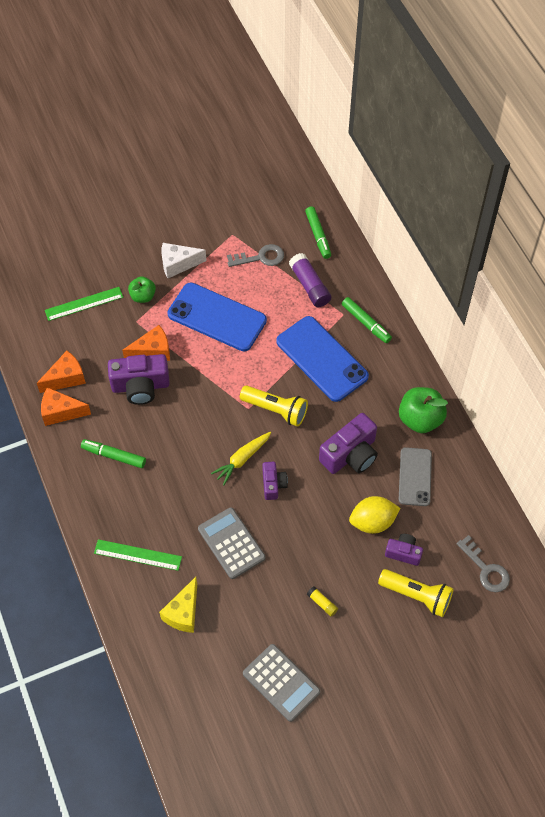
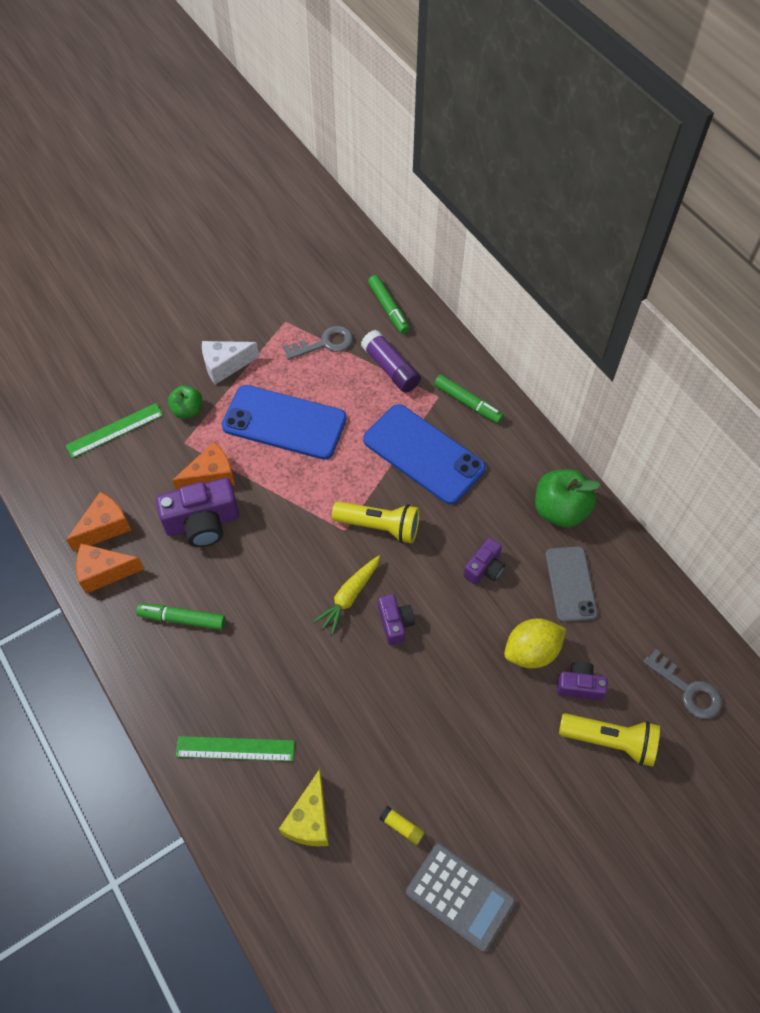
camera: 10 degrees left, 0 degrees up
(231, 543) = (356, 711): grey calculator -> none
(322, 603) = (490, 773): yellow glue stick -> yellow glue stick (402, 827)
(350, 454) = (484, 568): purple camera -> purple camera, size x0.57

